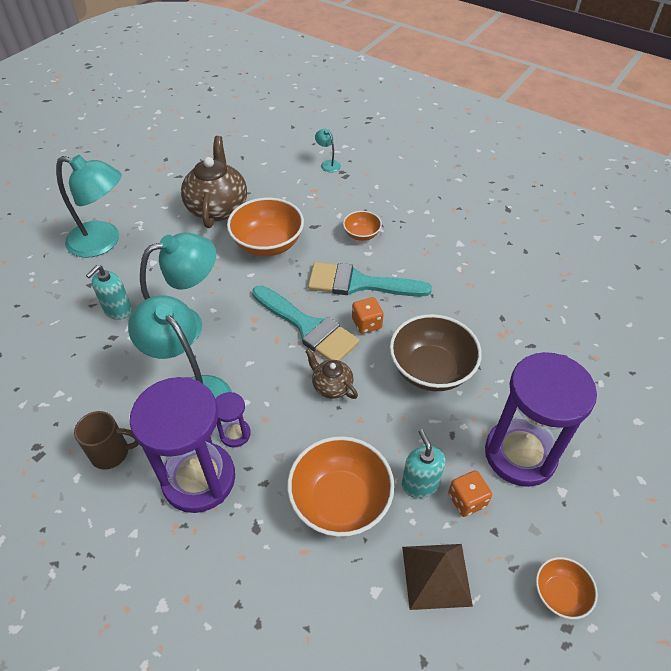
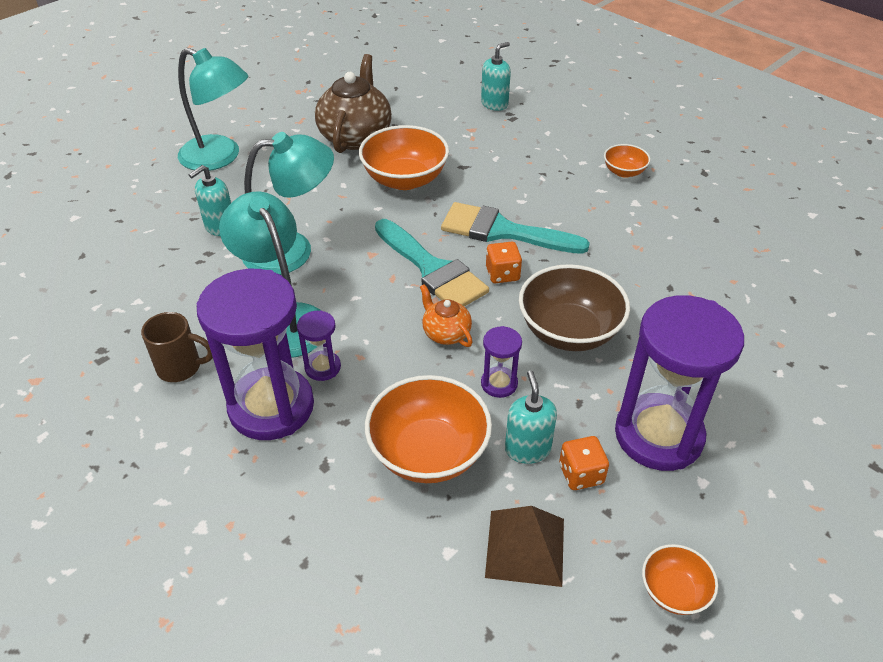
camera: 10 degrees right, 5 degrees down
(328, 164) = (494, 104): turquoise lamp -> turquoise soap dispenser
(331, 386) = (445, 333): brown teapot -> orange teapot
(361, 235) = (518, 181): orange bowl -> orange bowl (624, 172)
(384, 427) = (499, 383): none -> purple hourglass

